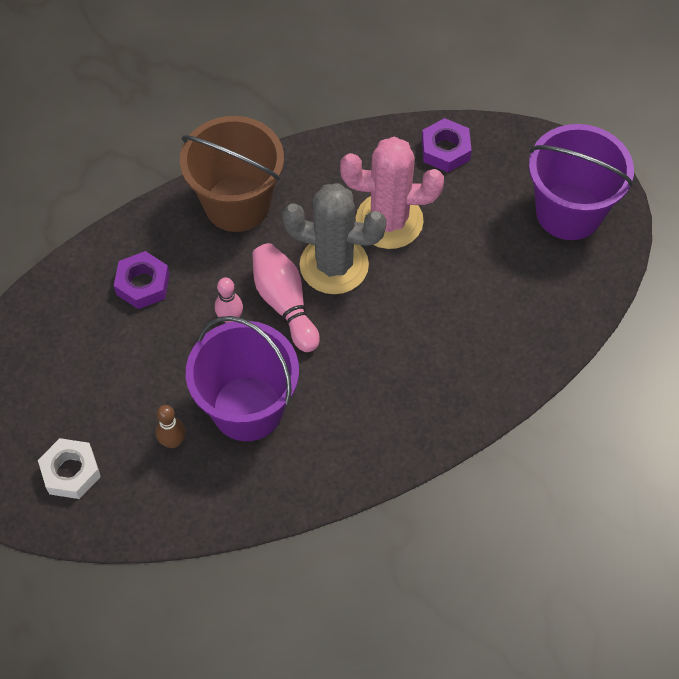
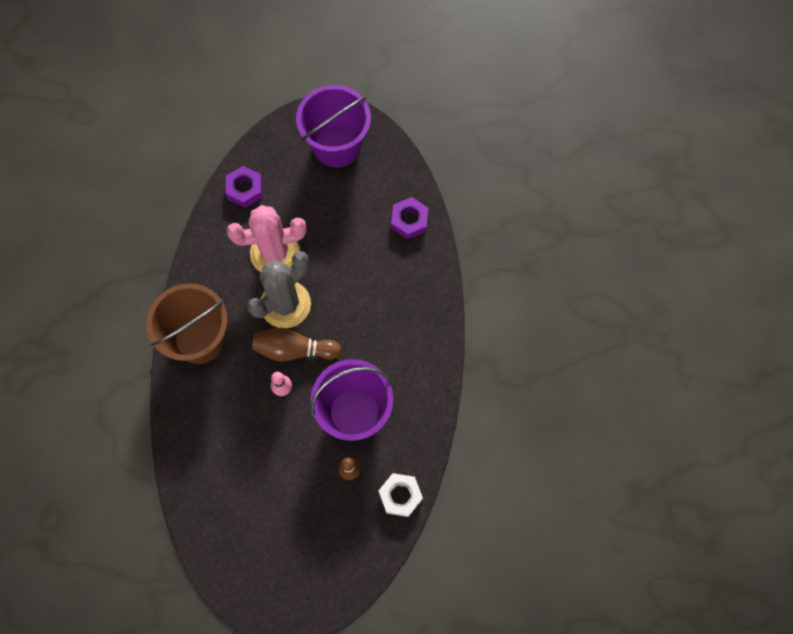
camera: 60 degrees left, 10 degrees up
(71, 472) = (333, 548): white nut -> white nut (400, 496)
(143, 284) = (222, 432): purple nut -> purple nut (409, 220)
(285, 303) = (294, 349): pink bowling pin -> brown bowling pin
(389, 221) = (275, 253): pink cactus -> pink cactus turned 45 degrees clockwise

